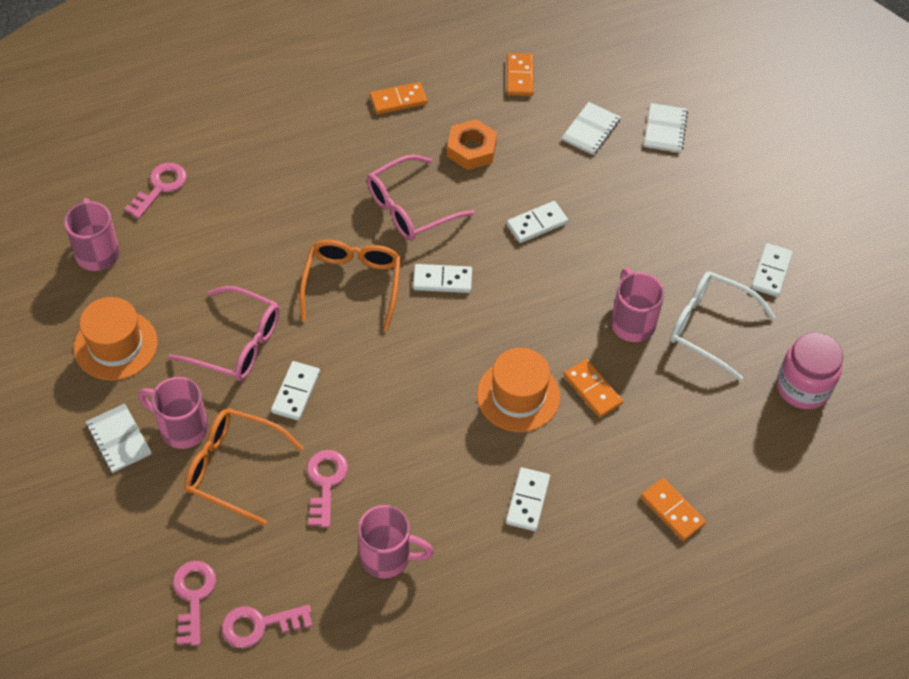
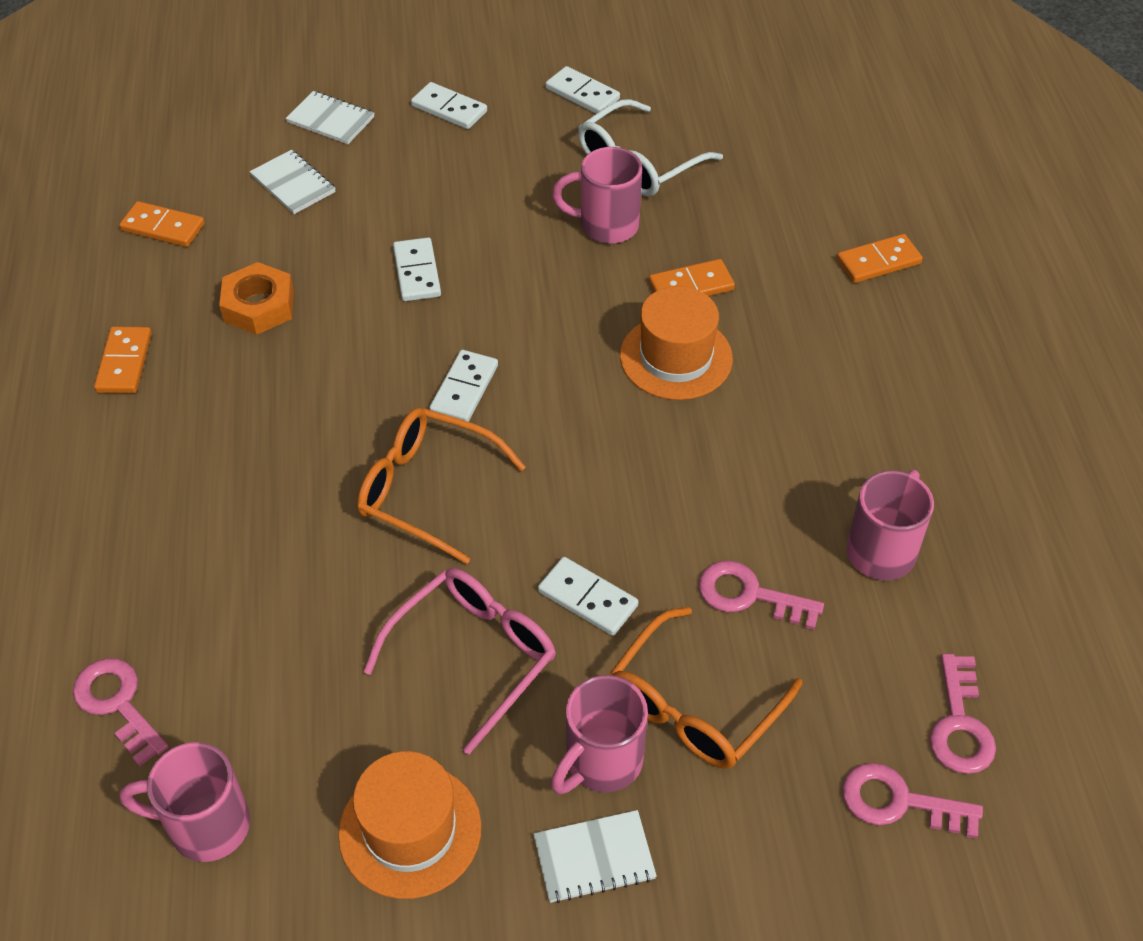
camera: 70 degrees left, 5 degrees down
(410, 208) = (325, 395): pink glasses -> none
(527, 500) = (832, 387): white domino -> white domino (449, 109)
(803, 387) = (746, 114): pink jar -> none

